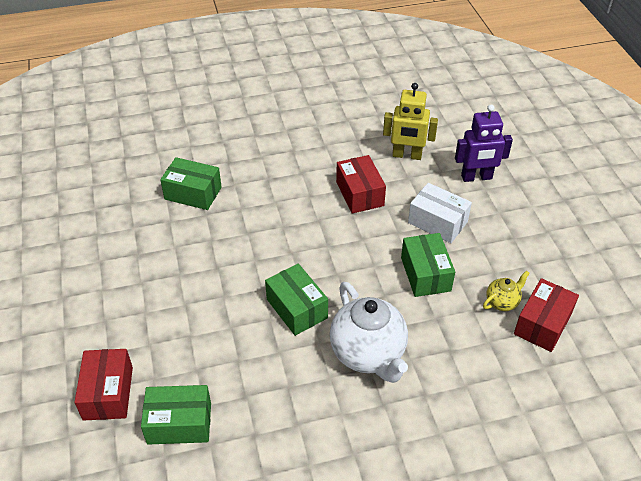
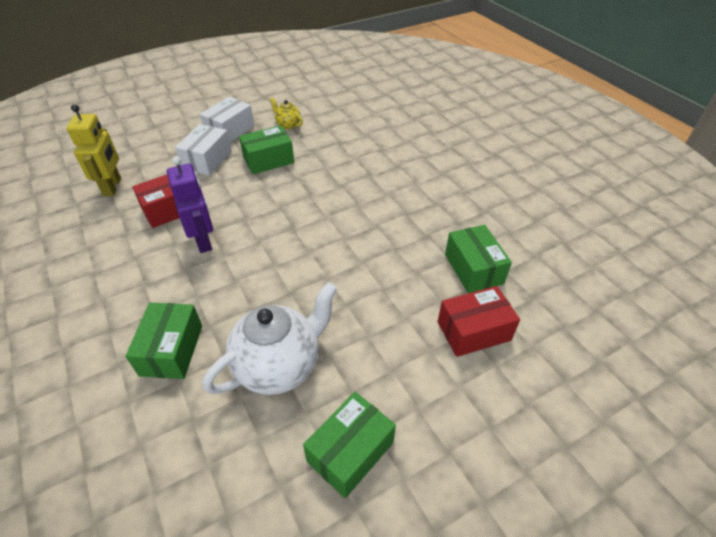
camera: 105 degrees left, 0 degrees up
(296, 308) = (326, 224): green box -> green box (350, 452)
(368, 354) = (358, 178): white teapot -> white teapot (279, 366)
(476, 177) = (148, 145): purple robot -> purple robot (203, 241)
(496, 245) = (230, 130): none -> white box
(542, 324) = (302, 109): red box -> none

